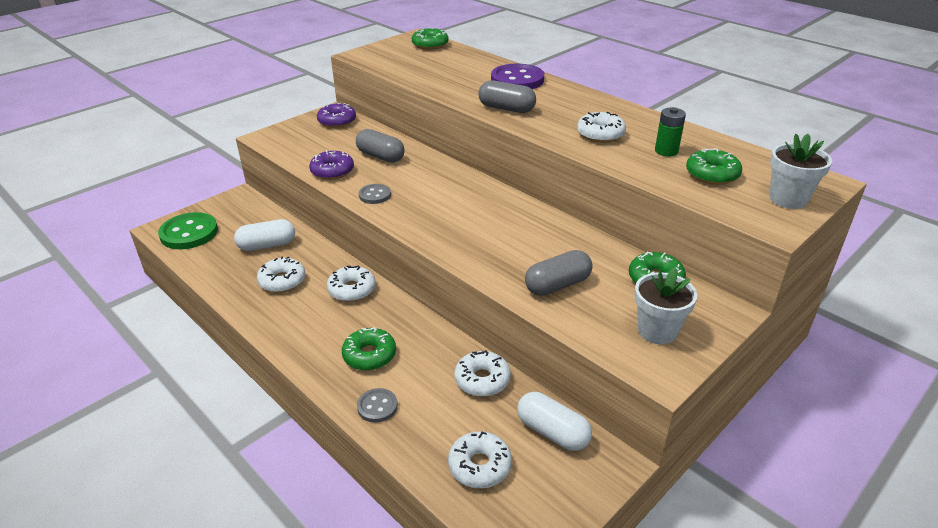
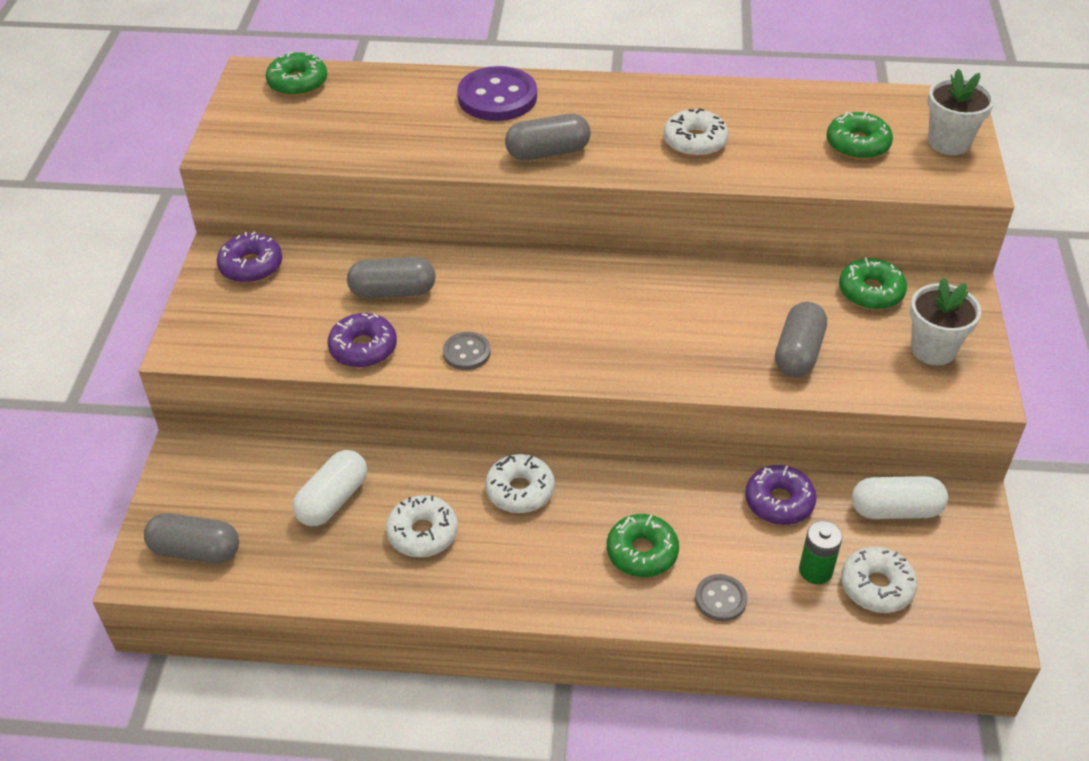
camera: 40 degrees left, 10 degrees up
(189, 233) = (196, 550): green button -> grey capsule
(482, 380) = (779, 502): white donut -> purple donut
(666, 151) = (783, 133): green battery -> green battery (815, 570)

